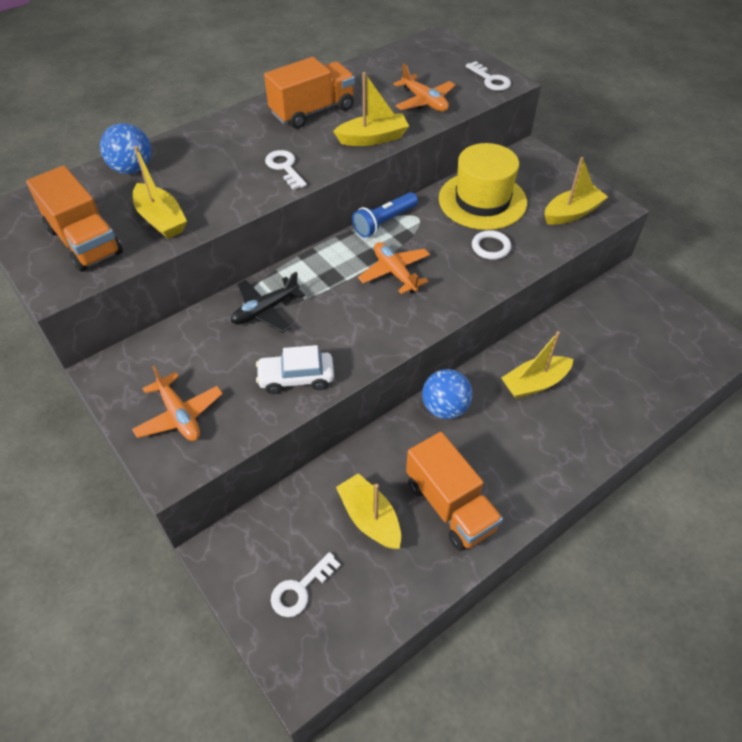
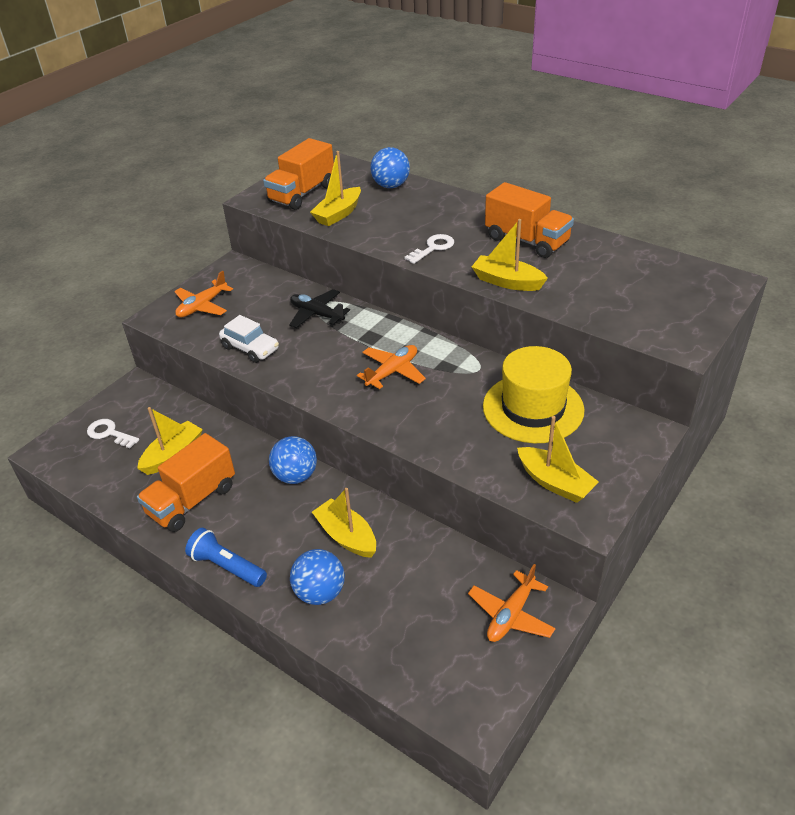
camera: 75 degrees right, 10 degrees down
(296, 378) = (250, 348): white car -> white car turned 150 degrees clockwise
(373, 138) = (507, 282): yellow boat -> yellow boat turned 150 degrees clockwise
(384, 222) = (459, 350): blue flashlight -> blue flashlight (227, 566)
(424, 101) = (594, 298): orange plane -> orange plane (511, 615)
(490, 80) = (677, 333): white key -> none
(491, 247) = (460, 427): white ring -> none
(596, 415) = (320, 592): none -> blue ball

